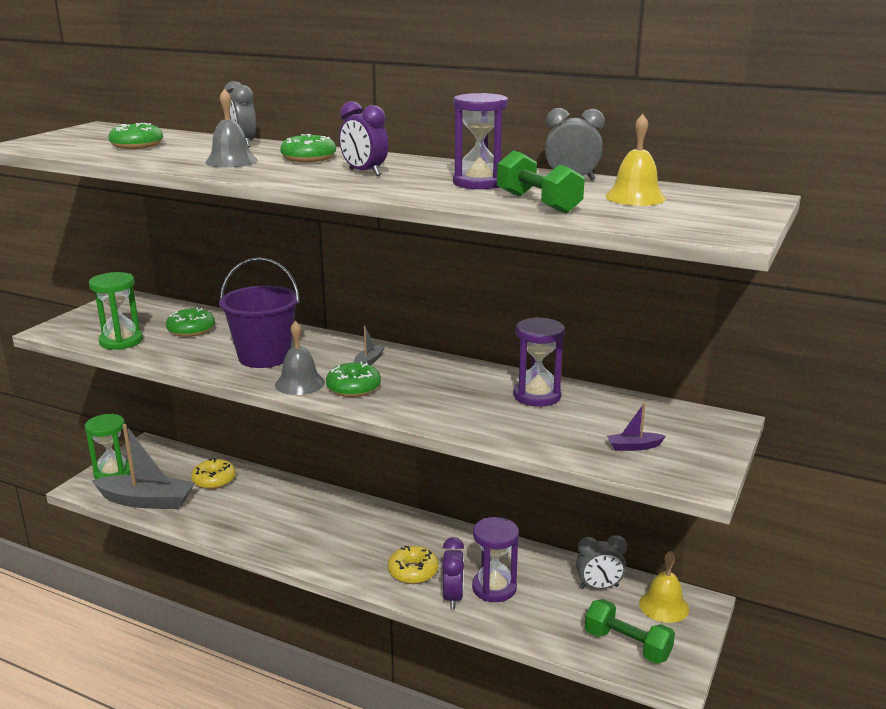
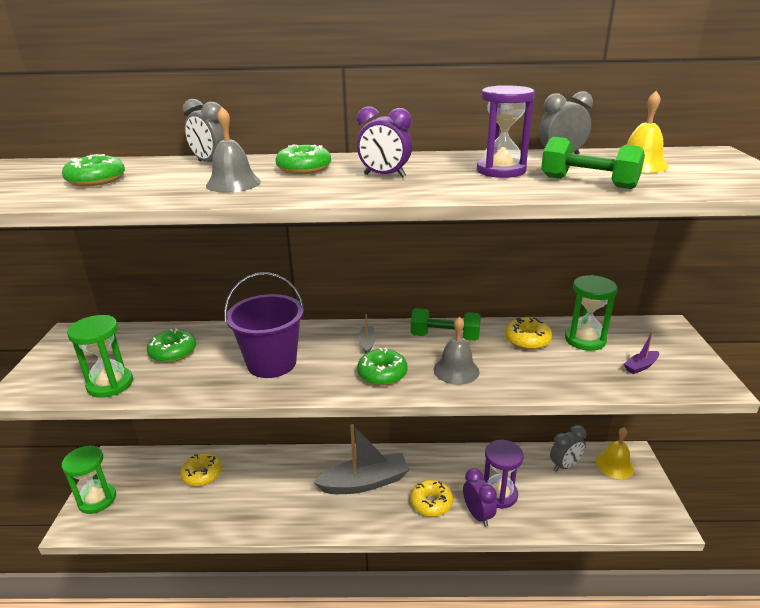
camera: 25 degrees left, 5 degrees up
(147, 501) = (152, 518): grey boat -> grey boat (365, 482)
(300, 383) = (331, 383): grey bell -> grey bell (456, 370)
(537, 396) = (527, 340): purple hourglass -> yellow donut
(603, 410) = (585, 340): none -> green hourglass
(627, 645) = (620, 507): green dumbbell -> green dumbbell (445, 337)

